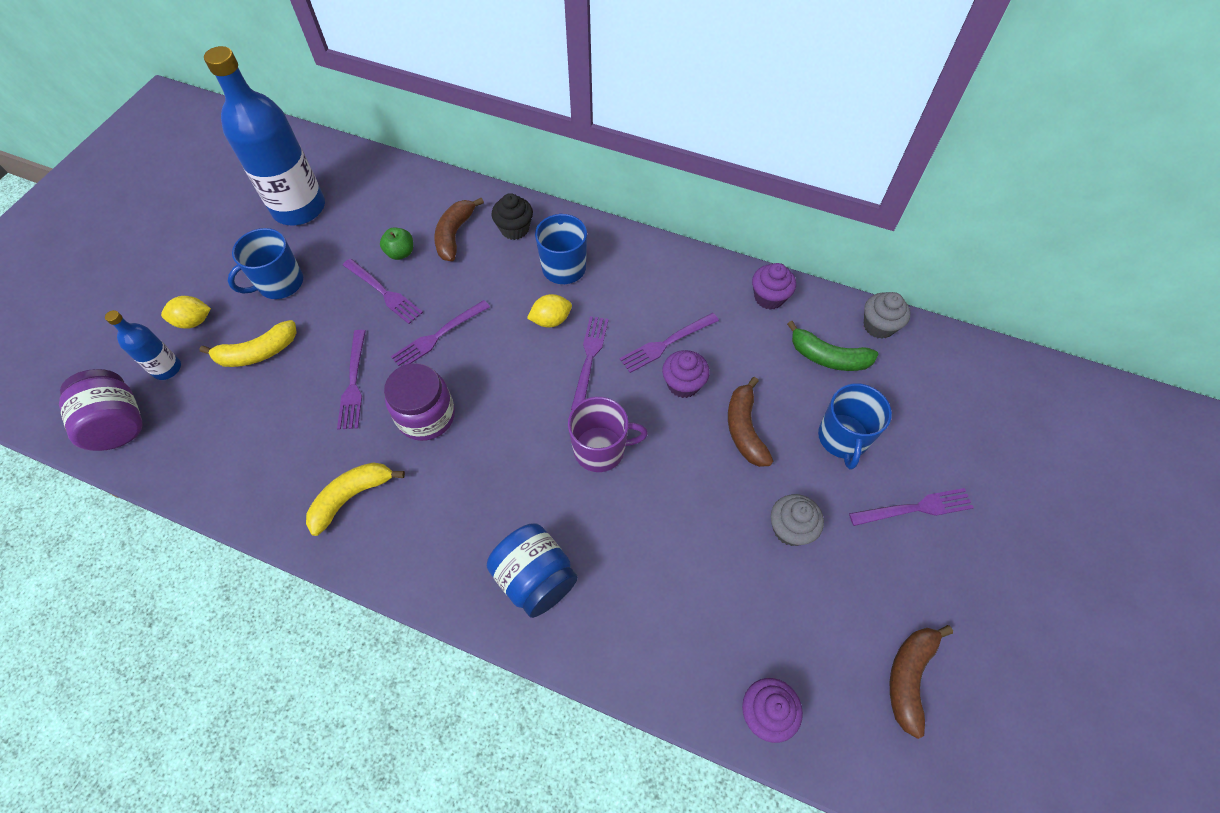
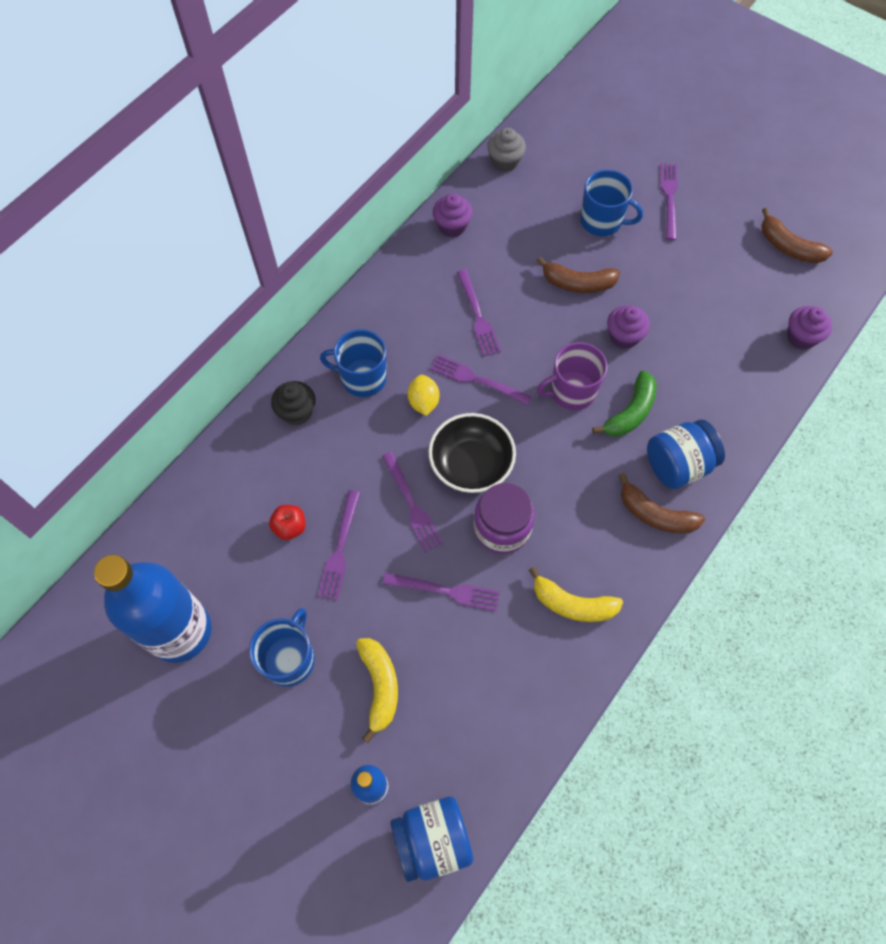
camera: 75 degrees left, 5 degrees up
(118, 424) = (432, 840): purple jar -> blue jar
(194, 321) = (314, 758): yellow lemon -> none
(280, 283) = (290, 659): blue mug -> blue mug turned 135 degrees counterclockwise
(351, 497) = (572, 604): yellow banana -> yellow banana turned 45 degrees counterclockwise
(384, 293) = (340, 549): purple fork -> purple fork turned 135 degrees clockwise
(400, 253) = (290, 527): green apple -> red apple
(454, 235) = (283, 470): brown banana -> brown banana (655, 514)
(491, 374) = (471, 464): none -> black bowl
(601, 449) = (571, 391): purple mug -> purple mug turned 120 degrees counterclockwise
(683, 384) = (523, 314): purple cupcake -> purple cupcake (624, 336)
(790, 528) = (670, 280): grey cupcake -> none
(828, 357) = (525, 205): green banana -> green banana (630, 412)

